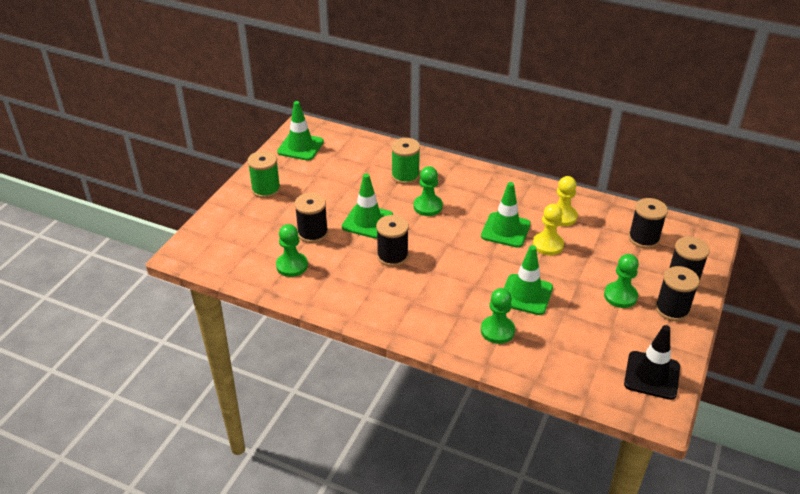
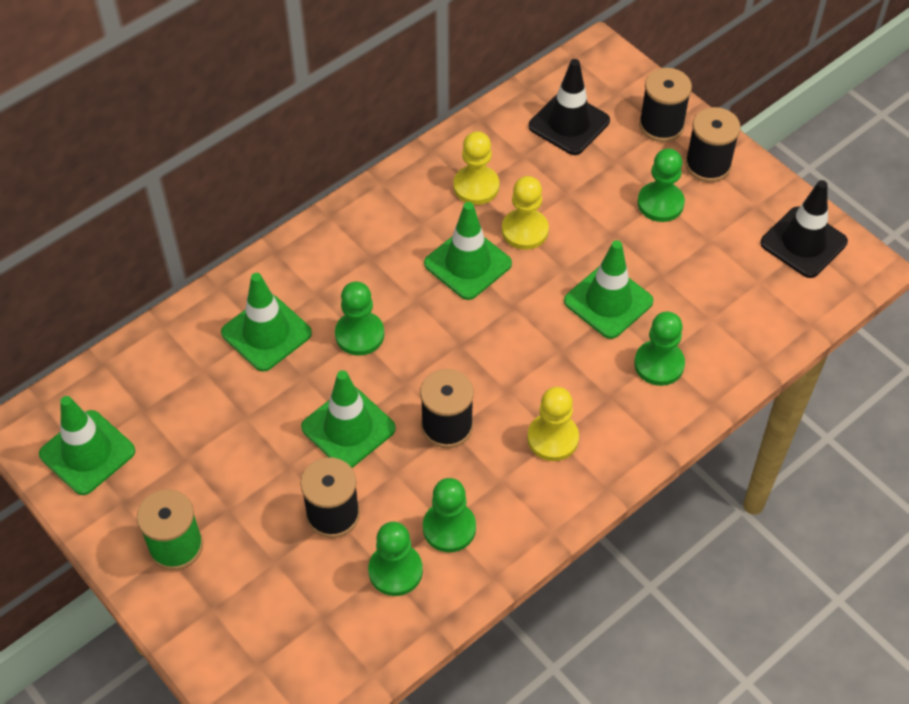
camera: 65 degrees left, 15 degrees up
(329, 277) = (449, 528): none -> green pawn
(405, 176) = (266, 333): green spool -> green traffic cone
(412, 300) = (552, 438): none -> yellow pawn
(643, 238) = (569, 123): black spool -> black traffic cone

